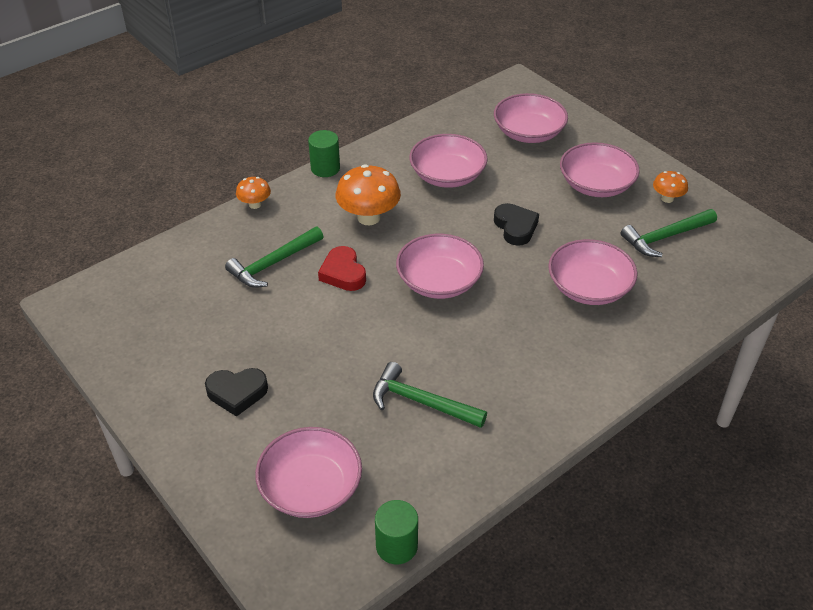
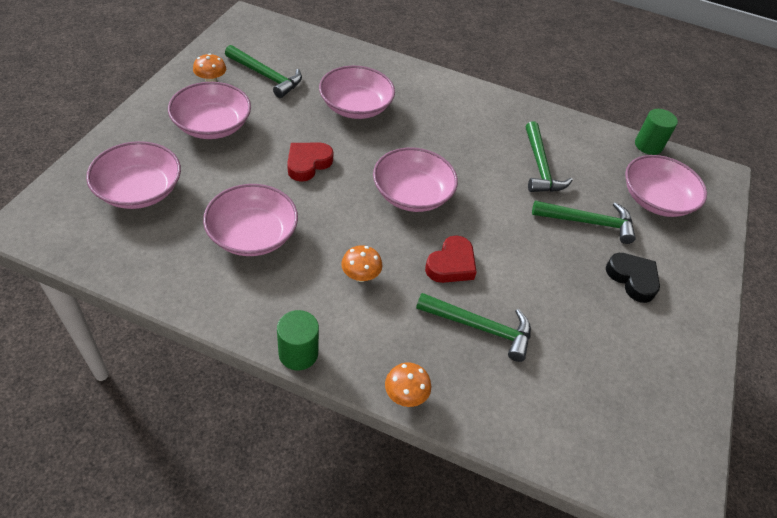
camera: 125 degrees left, 5 degrees up
(322, 399) = (588, 222): none -> green hammer
(368, 217) = (360, 276): orange mushroom -> orange mushroom, size x0.55
(515, 227) = (308, 163): black heart -> red heart

